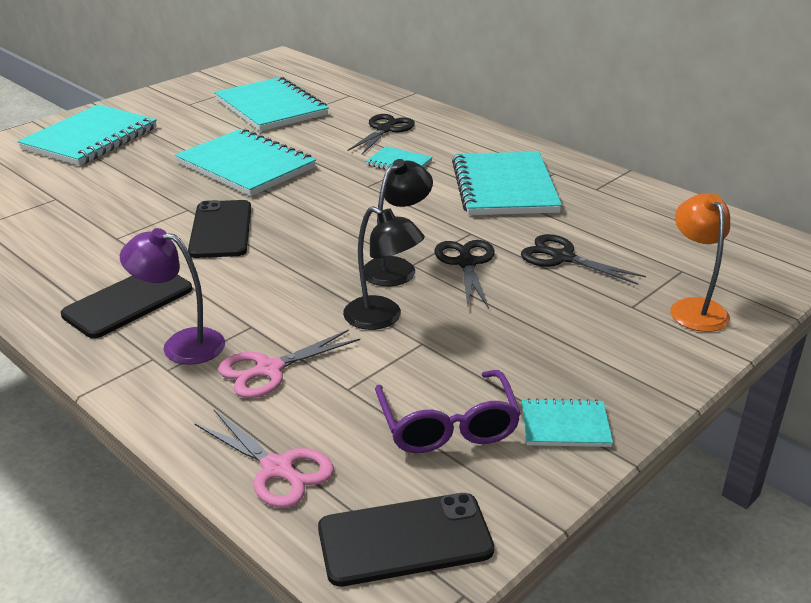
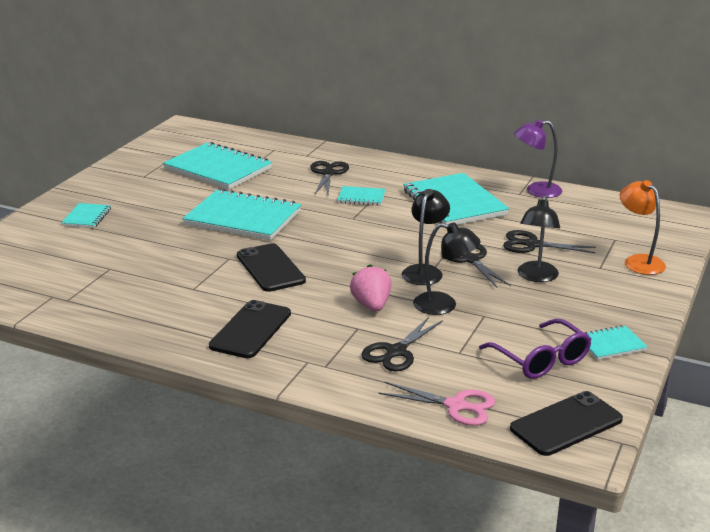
camera: 20 degrees left, 5 degrees down
(90, 138) = (87, 217): turquoise notebook -> turquoise notebook, size x0.48
(181, 344) = (319, 349): purple lamp -> purple lamp (536, 191)
(269, 369) = (396, 352): pink scissors -> black scissors
(294, 299) = (371, 305): none -> pink strawberry
(534, 303) = (536, 277): none -> black lamp

